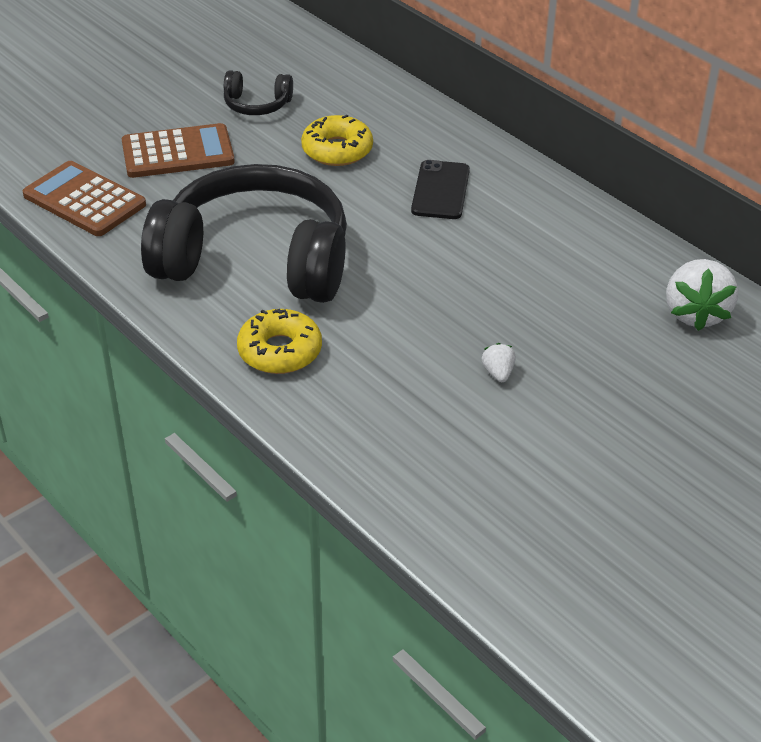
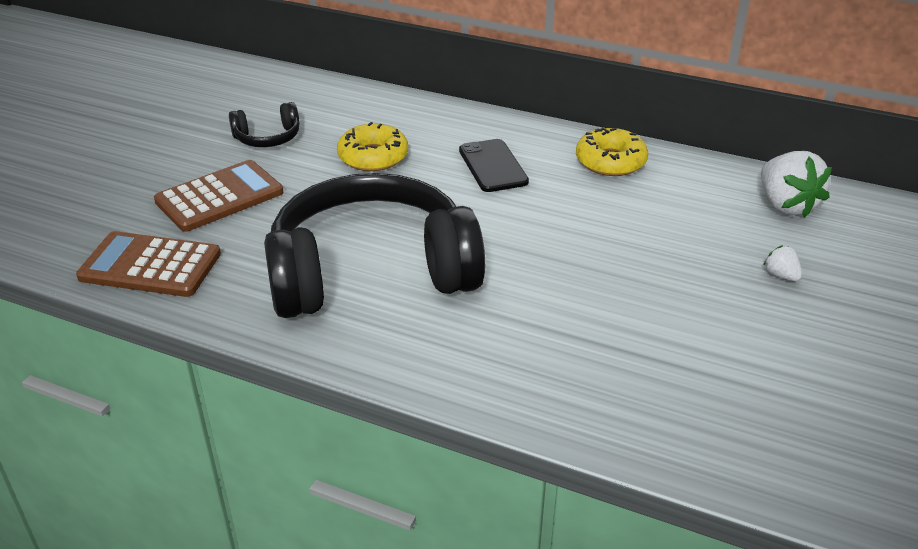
camera: 25 degrees left, 5 degrees down
(280, 351) = (463, 351): yellow donut -> yellow donut (610, 161)
(498, 373) = (678, 305): white strawberry -> white strawberry (781, 275)

